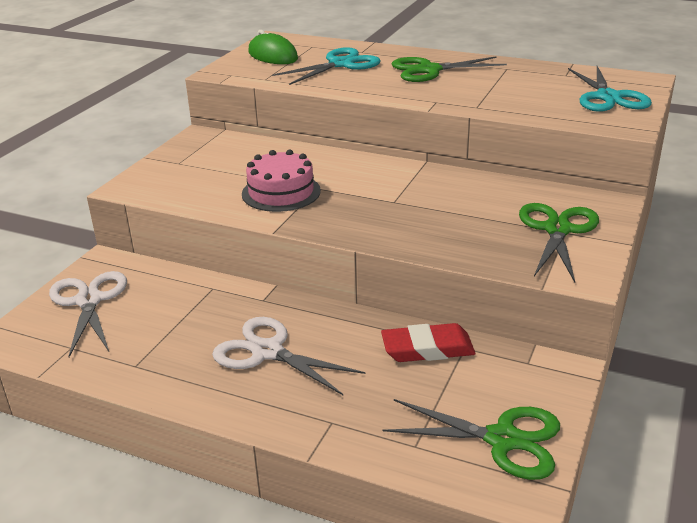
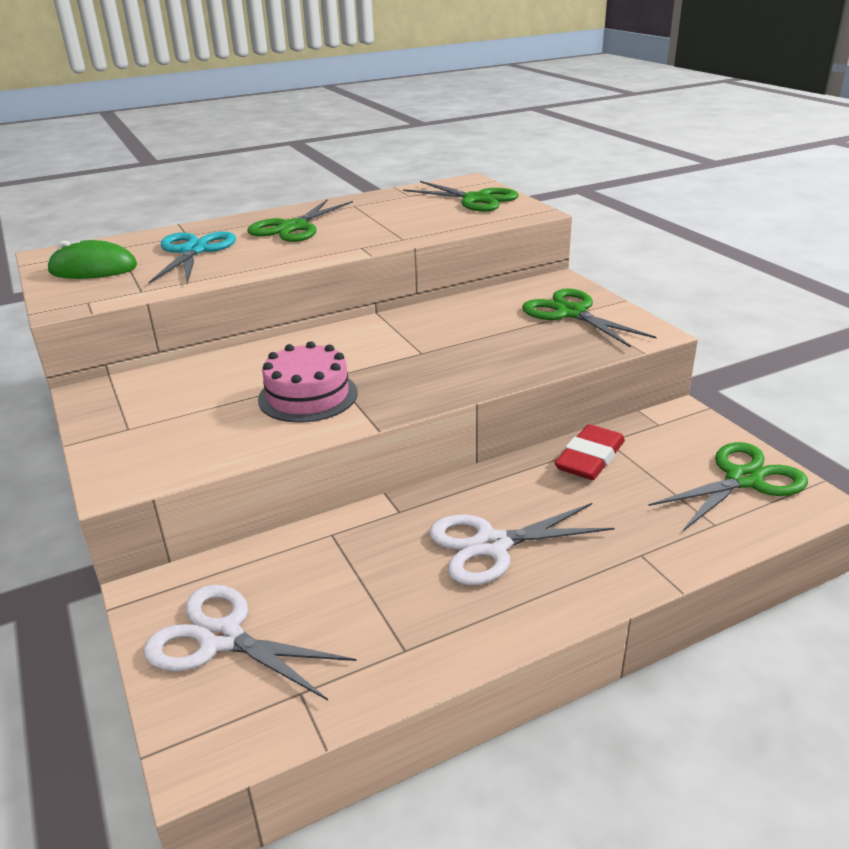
camera: 50 degrees left, 0 degrees up
(608, 97) = (476, 199): turquoise scissors -> green scissors

